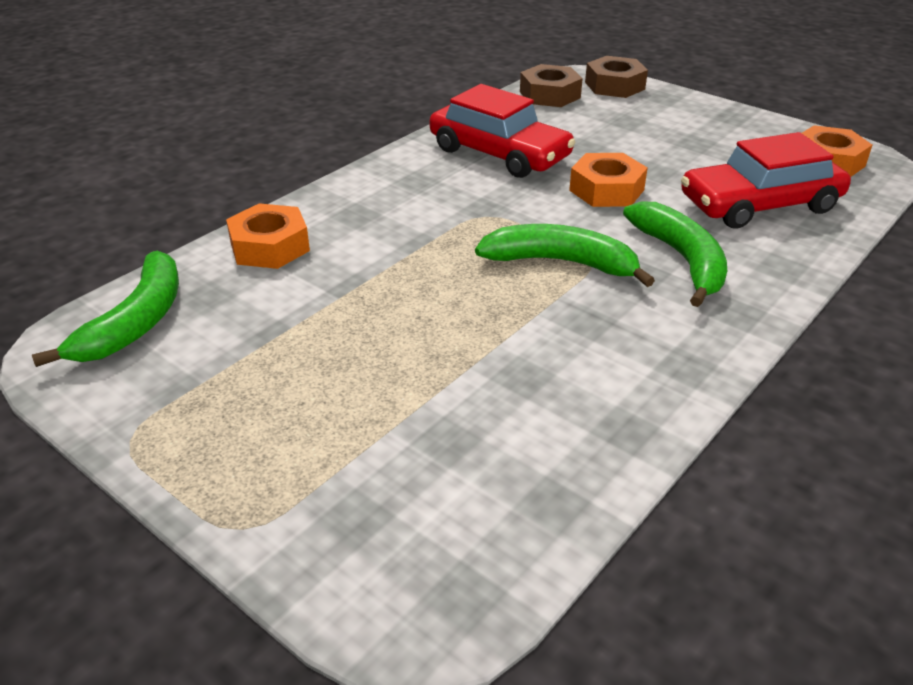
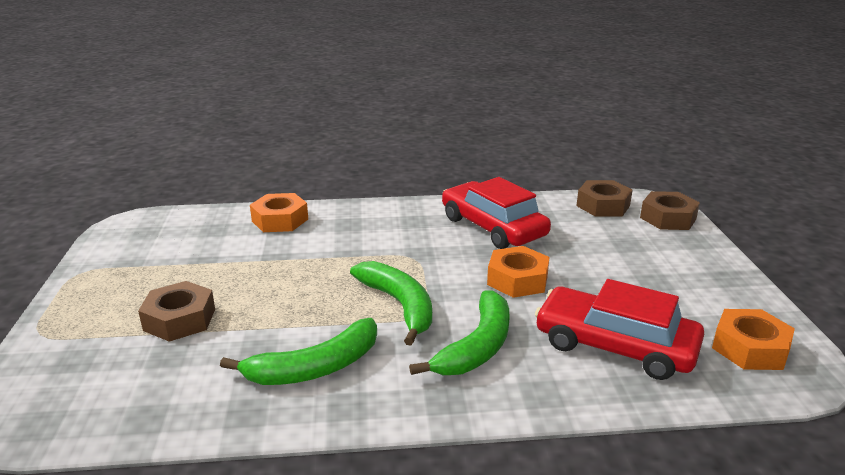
camera: 45 degrees right, 10 degrees down
(136, 322) = (170, 226): green banana -> green banana (315, 367)
(383, 402) = (179, 319): none -> brown nut
(499, 153) = (493, 227): red car -> red car turned 150 degrees clockwise

